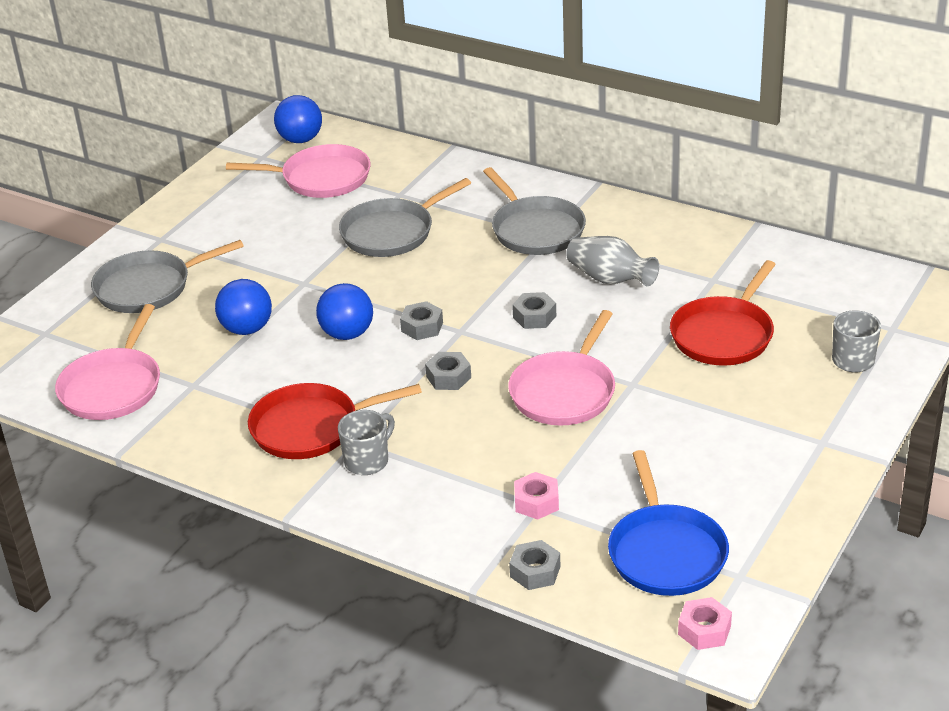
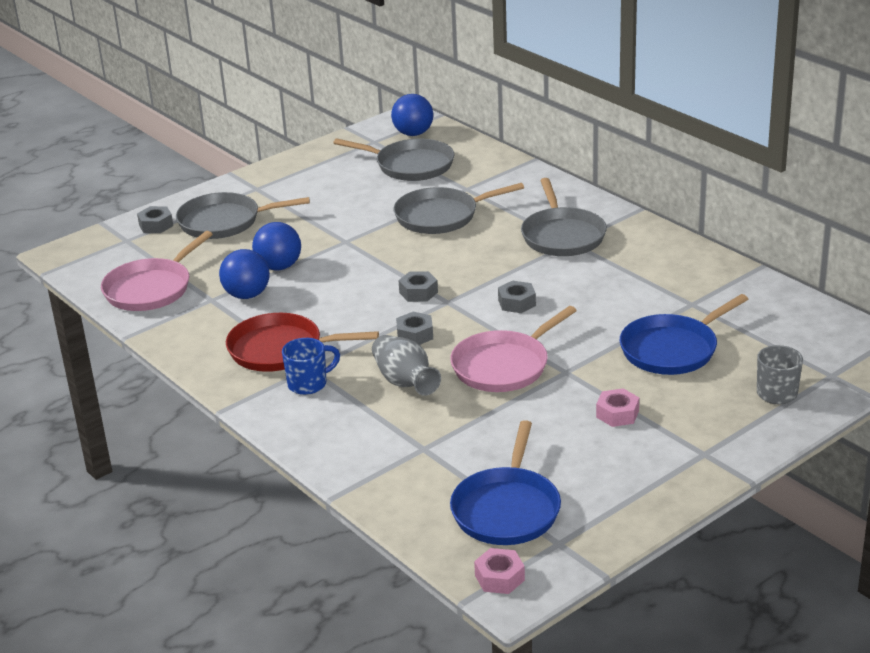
camera: 20 degrees right, 5 degrees down
(321, 178) = (411, 165): pink pan -> grey pan
(347, 334) = (355, 286): blue ball -> blue ball (247, 295)
(368, 461) = (309, 384): grey mug -> blue mug
(535, 571) = (388, 498): grey nut -> grey nut (156, 225)
(536, 502) = (424, 445): pink nut -> pink nut (617, 414)
(610, 279) = (601, 286): grey vase -> grey vase (405, 382)
(724, 335) = (672, 349): red pan -> blue pan

